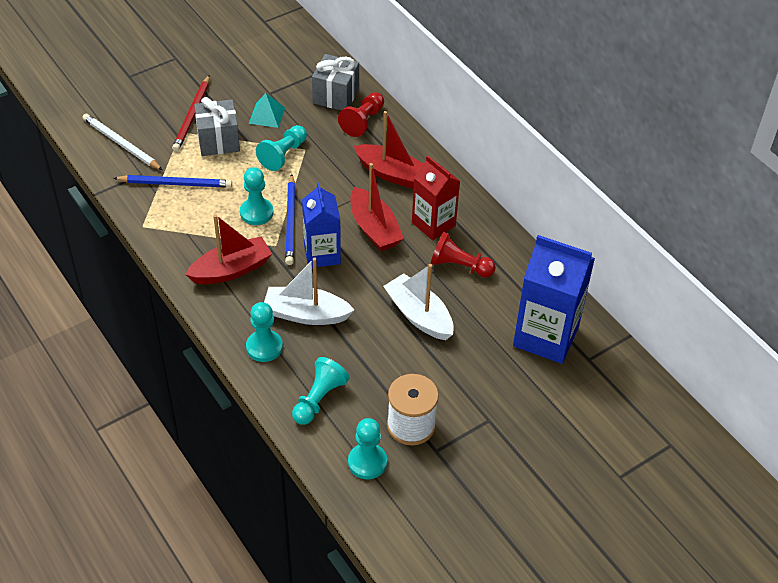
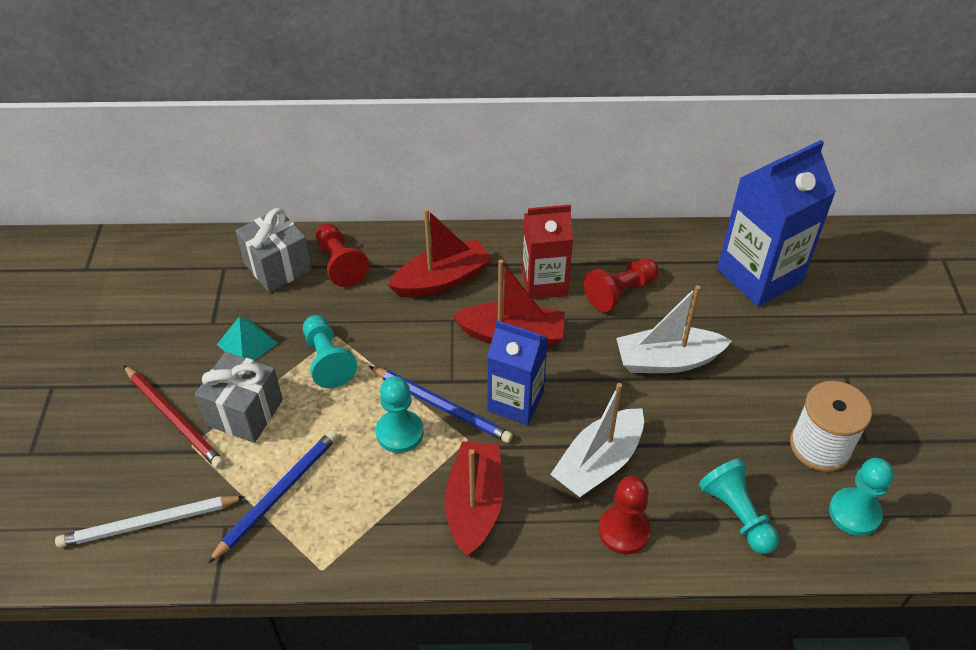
camera: 55 degrees left, 0 degrees up
(264, 347) = (624, 531): turquoise pawn -> red pawn

